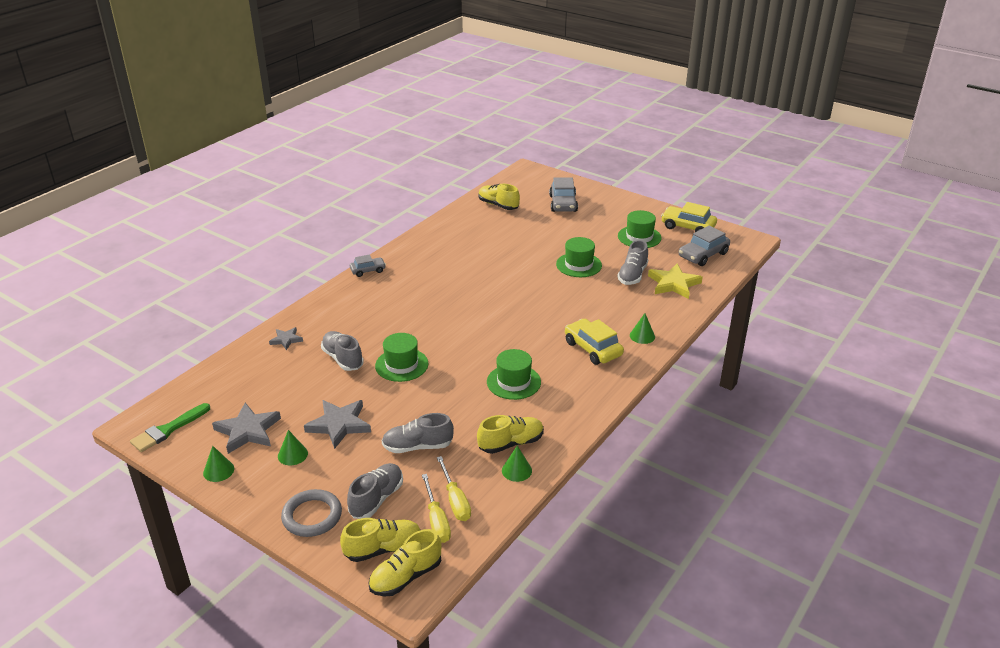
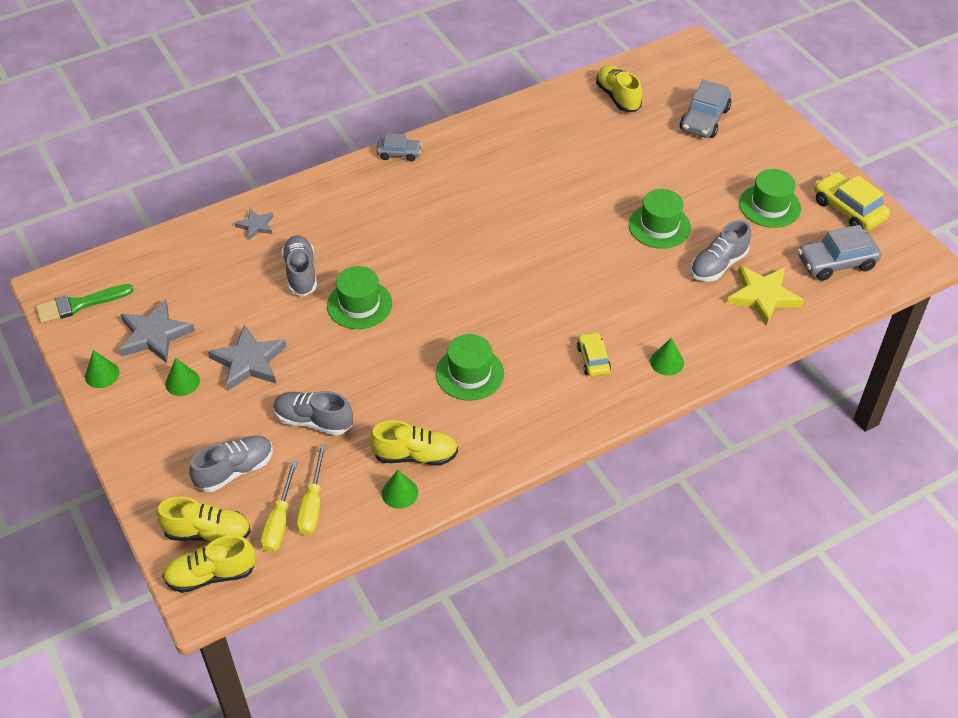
camera: 25 degrees right, 15 degrees up
(312, 516) = (161, 466): grey ring -> none
(593, 349) = (593, 359): yellow car -> yellow car, size x0.61

